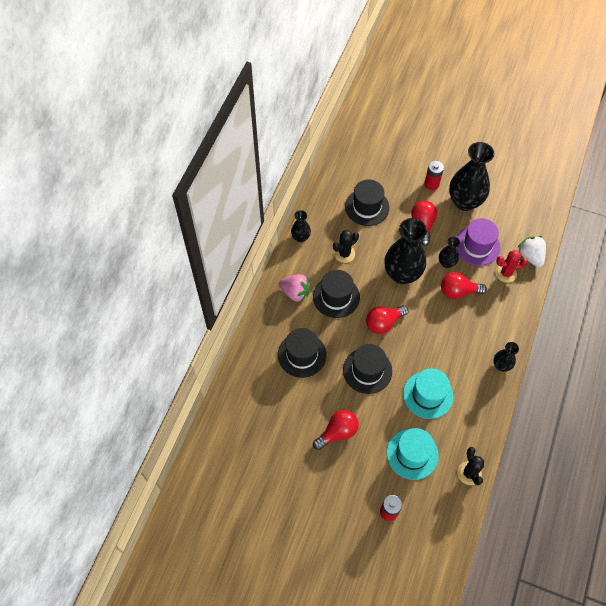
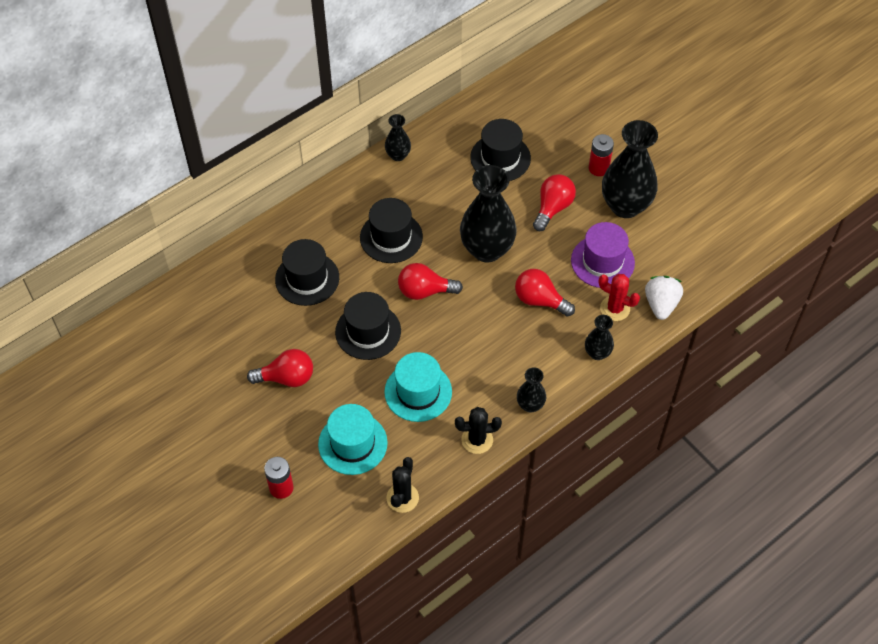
camera: 30 degrees right, 5 degrees down
(295, 292) = (348, 210): pink strawberry -> none
(344, 254) = (435, 196): black cactus -> black cactus (477, 440)
(446, 263) = (550, 263): black vase -> black vase (597, 353)

